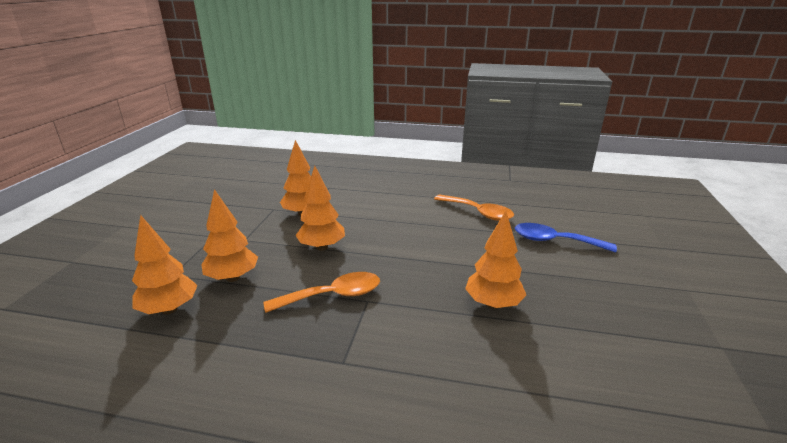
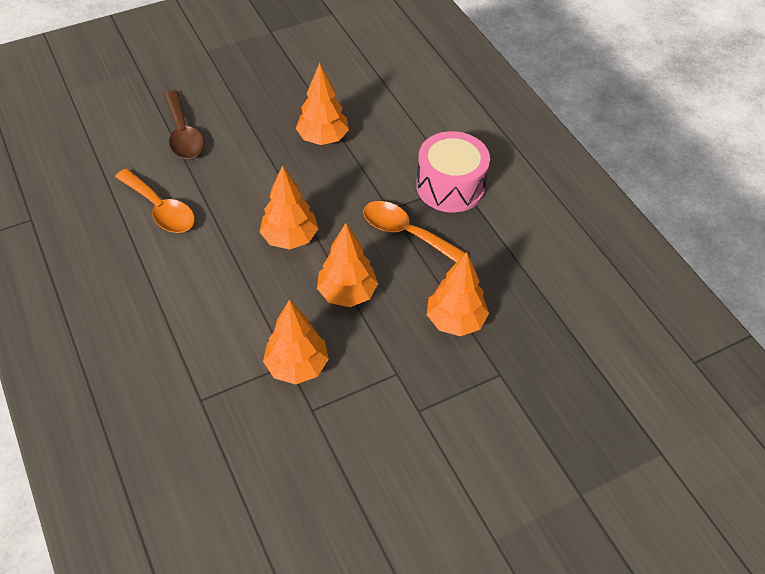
camera: 130 degrees left, 25 degrees up
(169, 309) = (529, 325): orange tree -> orange tree (290, 238)
(346, 352) = (450, 186): none -> pink drum
(478, 212) = (160, 209): orange spoon -> orange spoon turned 135 degrees clockwise
(555, 241) = (183, 134): blue spoon -> brown spoon

